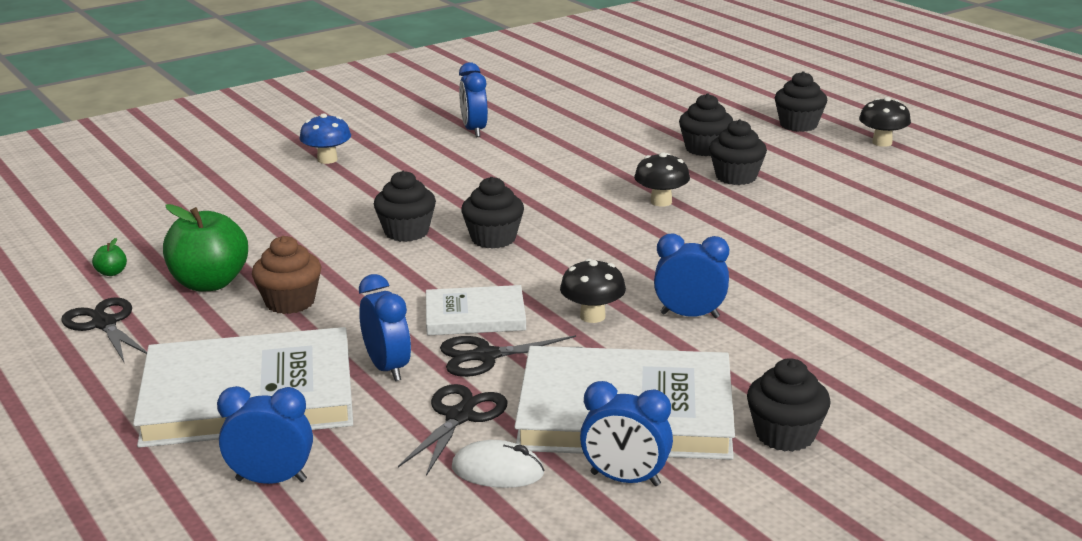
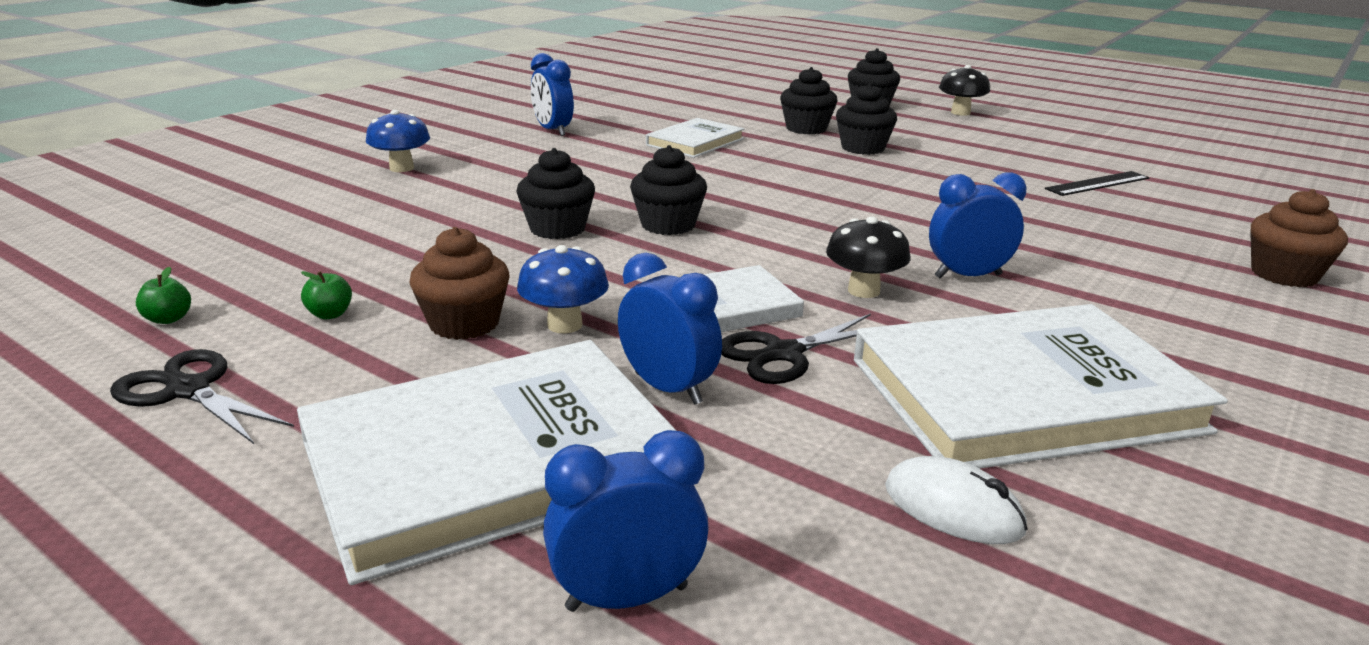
camera: 20 degrees left, 0 degrees up
(209, 283) = (330, 314): green apple -> green apple, size x0.40
(354, 313) = (564, 325): none -> blue mushroom
(459, 416) = (825, 438): black scissors -> none
(497, 471) = (953, 508): white mouse -> white mouse turned 45 degrees clockwise
(587, 155) = (695, 142): none -> white book
(625, 479) = (1127, 486): blue clock -> none
(661, 202) = (814, 174): black mushroom -> none
(785, 435) = (1231, 392): black cupcake -> none
(920, 240) = (1097, 183): none -> black ruler
(972, 352) = (1284, 275): none -> brown cupcake

